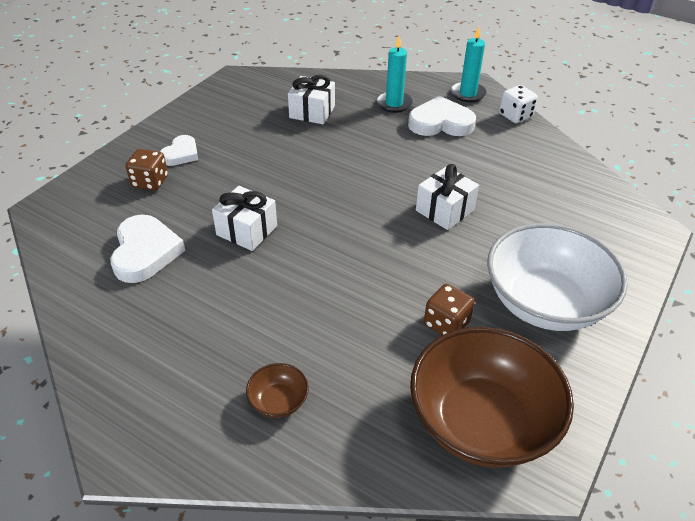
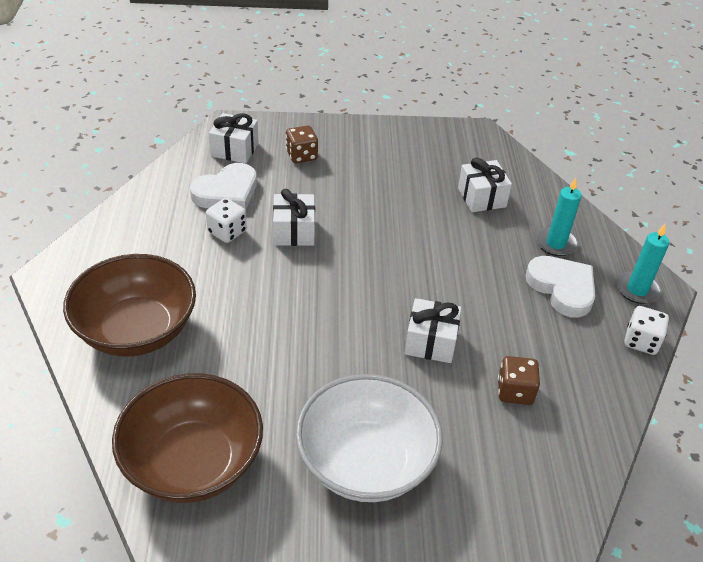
camera: 55 degrees right, 0 degrees up
(88, 221) = (235, 150): none -> white gift
(181, 154) = (348, 154): white heart -> none
(202, 275) = (227, 232): none -> white dice
(278, 401) = (136, 330): brown bowl -> brown bowl, size x2.44
(446, 324) = (285, 398): brown dice -> brown dice (515, 391)

